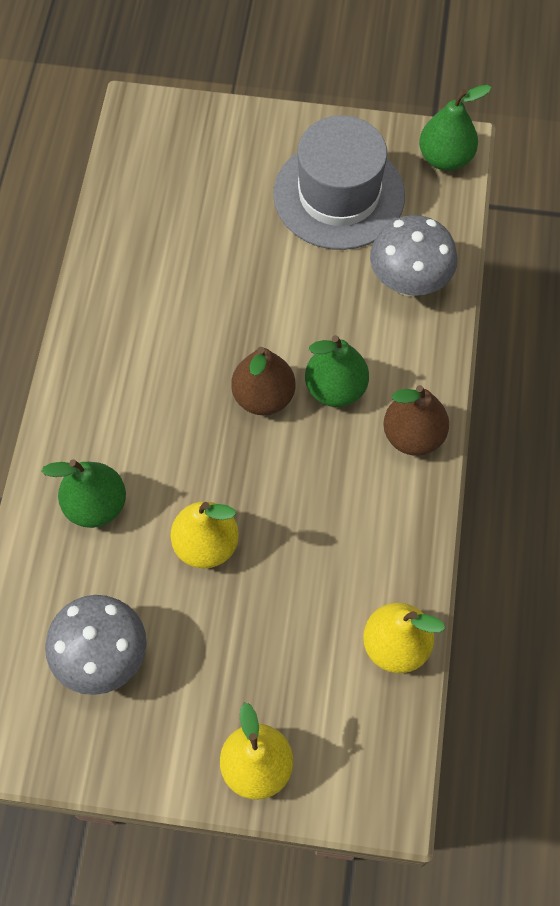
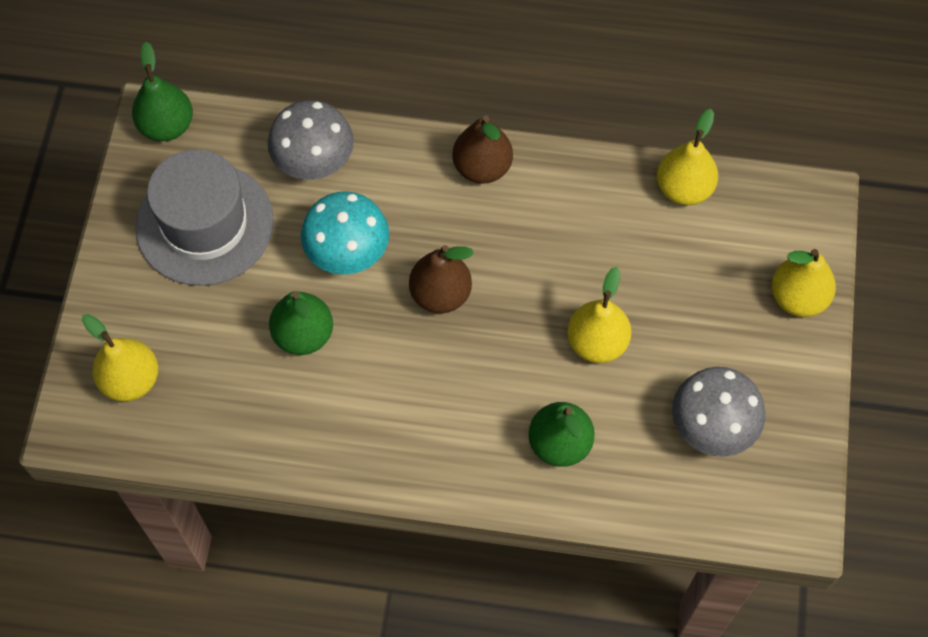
camera: 90 degrees left, 0 degrees up
(180, 149) = (131, 380): none -> yellow pear
(307, 314) = (348, 255): none -> turquoise mushroom
(335, 389) = (432, 231): green pear -> green pear (303, 335)

